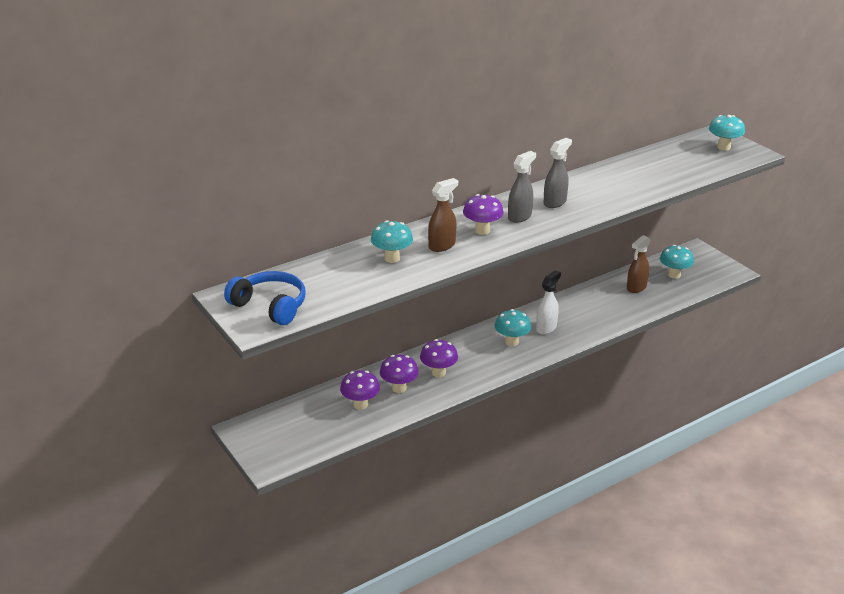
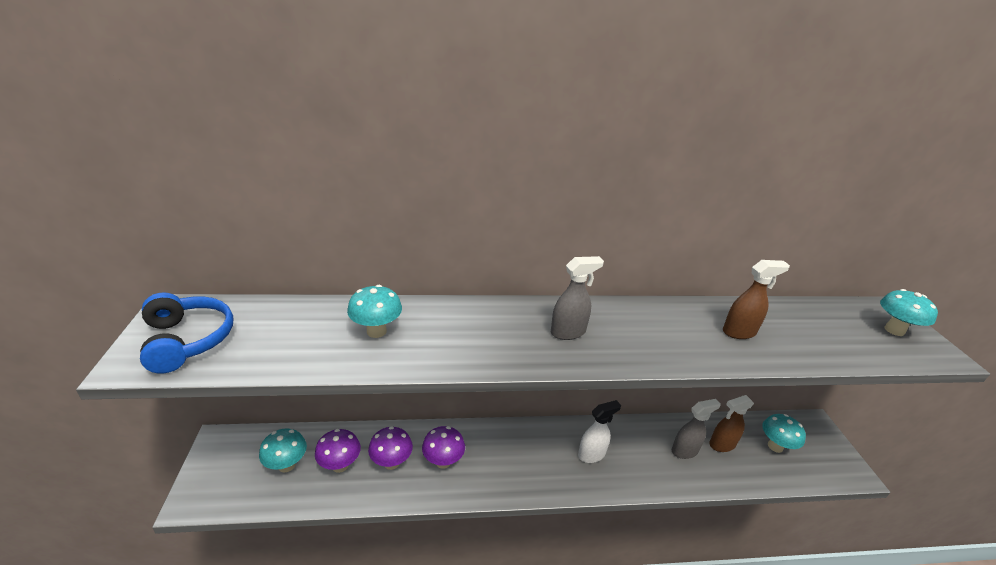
camera: 25 degrees right, 0 degrees up
(442, 245) = (446, 336): brown spray bottle -> brown spray bottle (739, 332)
(482, 231) = (509, 334): purple mushroom -> none
(512, 342) = (544, 456): turquoise mushroom -> turquoise mushroom (287, 465)
(555, 202) = (625, 329): grey spray bottle -> grey spray bottle (685, 451)

